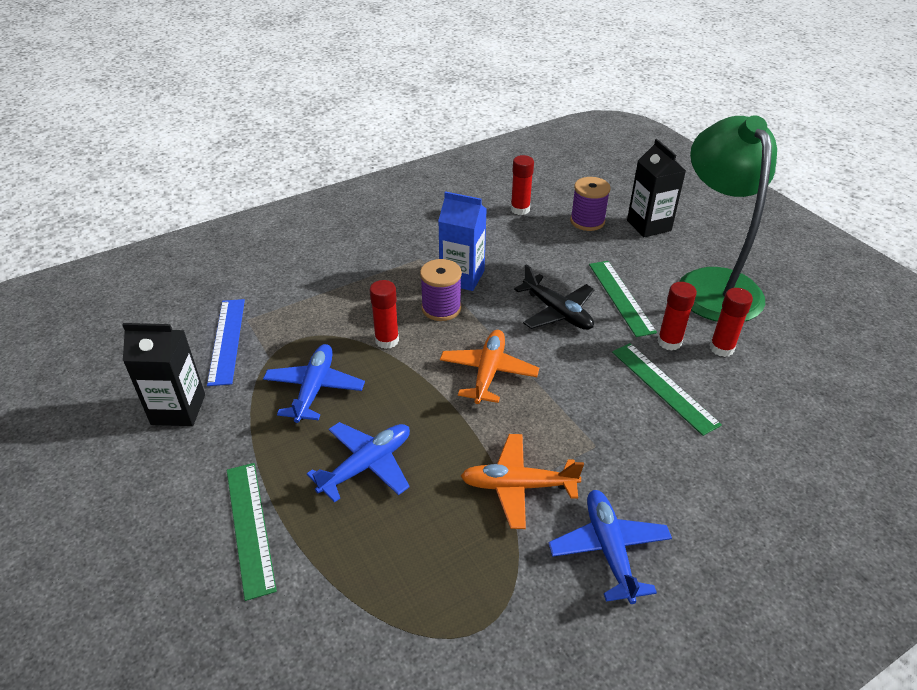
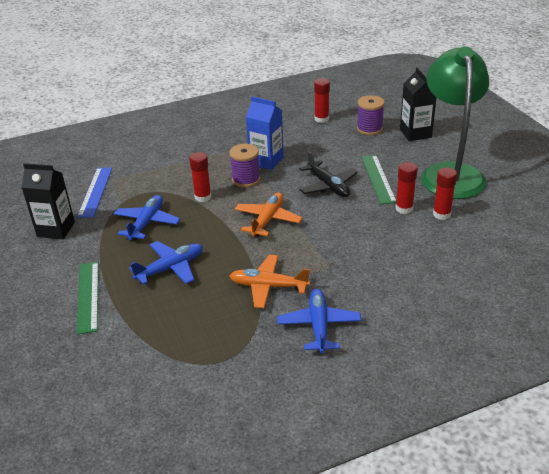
camera: 10 degrees right, 5 degrees down
(664, 387) = (390, 236): green ruler -> none

